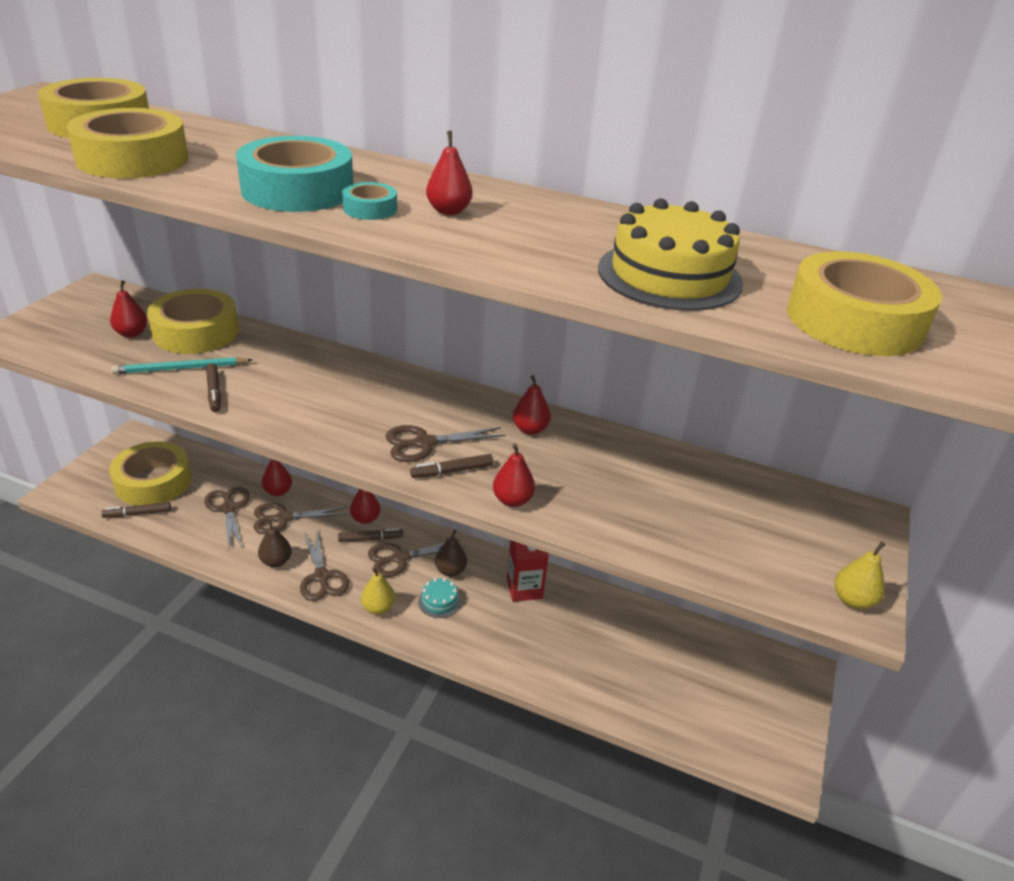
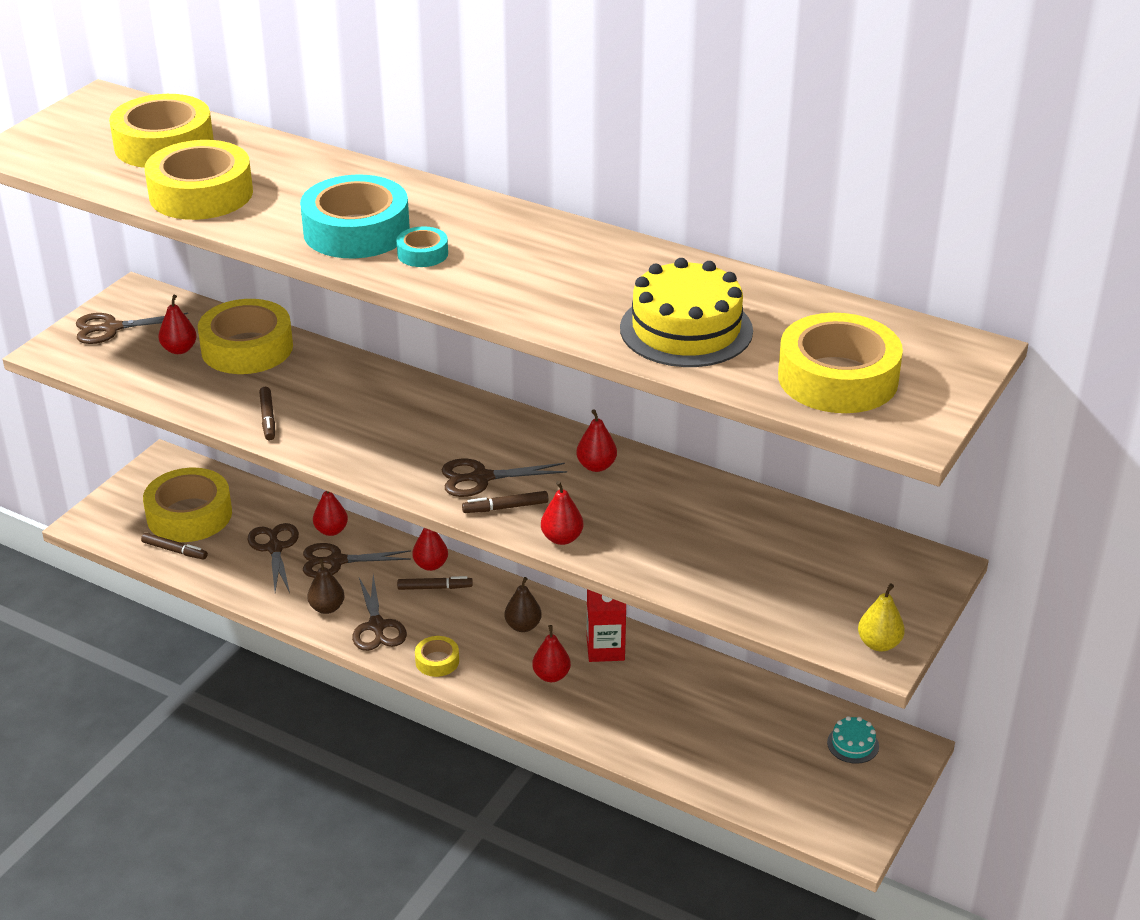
camera: 10 degrees right, 0 degrees up
(138, 514) = (174, 550): brown marker -> brown marker turned 150 degrees counterclockwise
(180, 368) = (233, 391): turquoise pencil -> none
(378, 608) = (437, 661): yellow pear -> yellow tape
(400, 558) = (466, 610): brown scissors -> brown scissors (112, 328)
(439, 601) = (506, 657): turquoise cake -> turquoise cake (853, 744)
(449, 211) = (497, 255): red pear -> red pear (551, 676)

